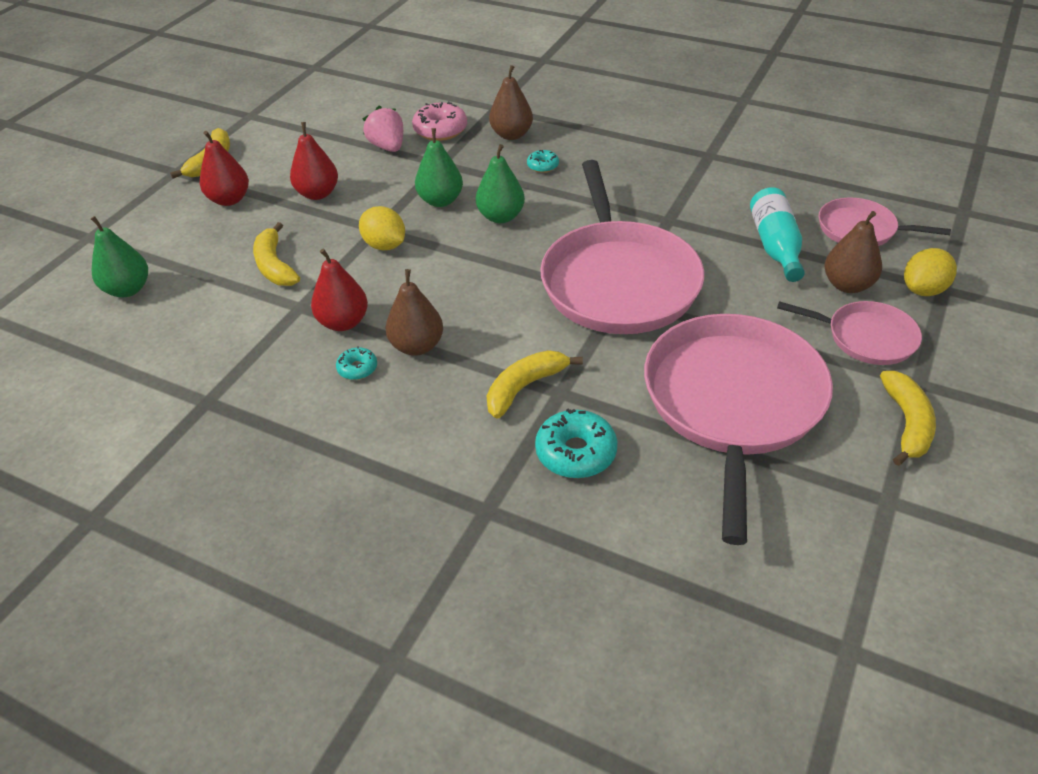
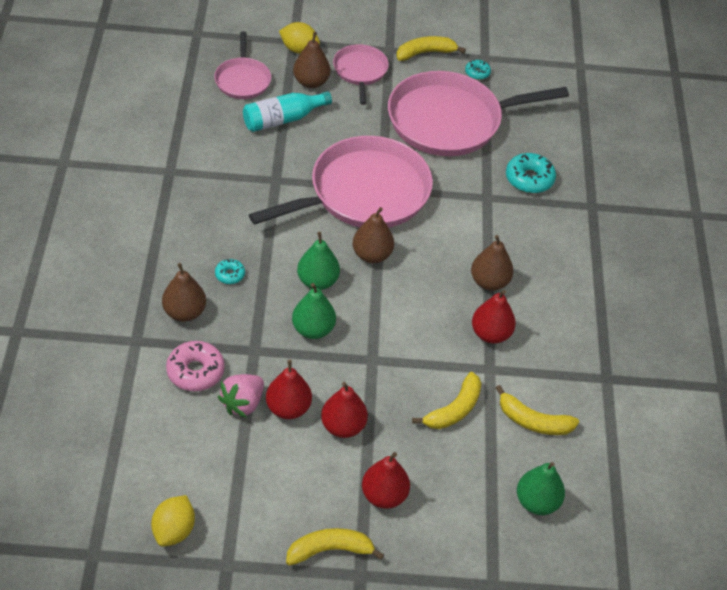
camera: 120 degrees left, 5 degrees up
(357, 368) = (528, 307): turquoise donut -> turquoise donut (477, 73)
(363, 169) = (288, 408): none -> red pear
(385, 245) = (391, 345): yellow lemon -> yellow lemon (174, 530)
(515, 263) = (372, 255): none -> brown pear
(524, 387) = (493, 215): yellow banana -> yellow banana (533, 421)

